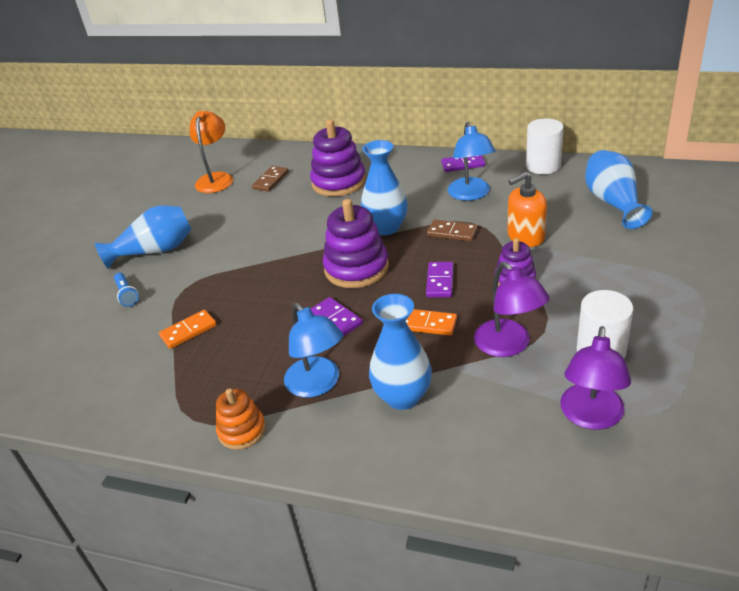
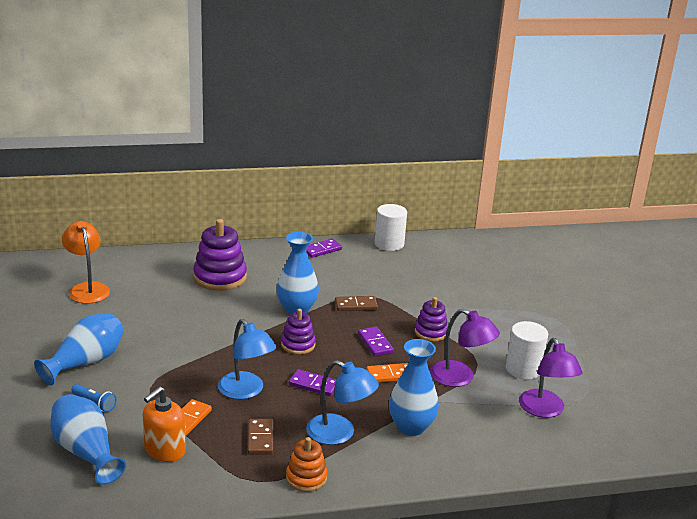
camera: 35 degrees left, 10 degrees down
(270, 180) = (149, 284): brown domino -> brown domino (260, 438)
(356, 268) = (298, 345): purple stacking toy -> purple stacking toy, size x0.59
(471, 194) = (348, 273): blue lamp -> blue lamp (246, 391)
(525, 236) = (415, 300): orange soap dispenser -> orange soap dispenser (164, 450)
(613, 202) = (462, 266): blue vase -> blue vase (86, 452)

